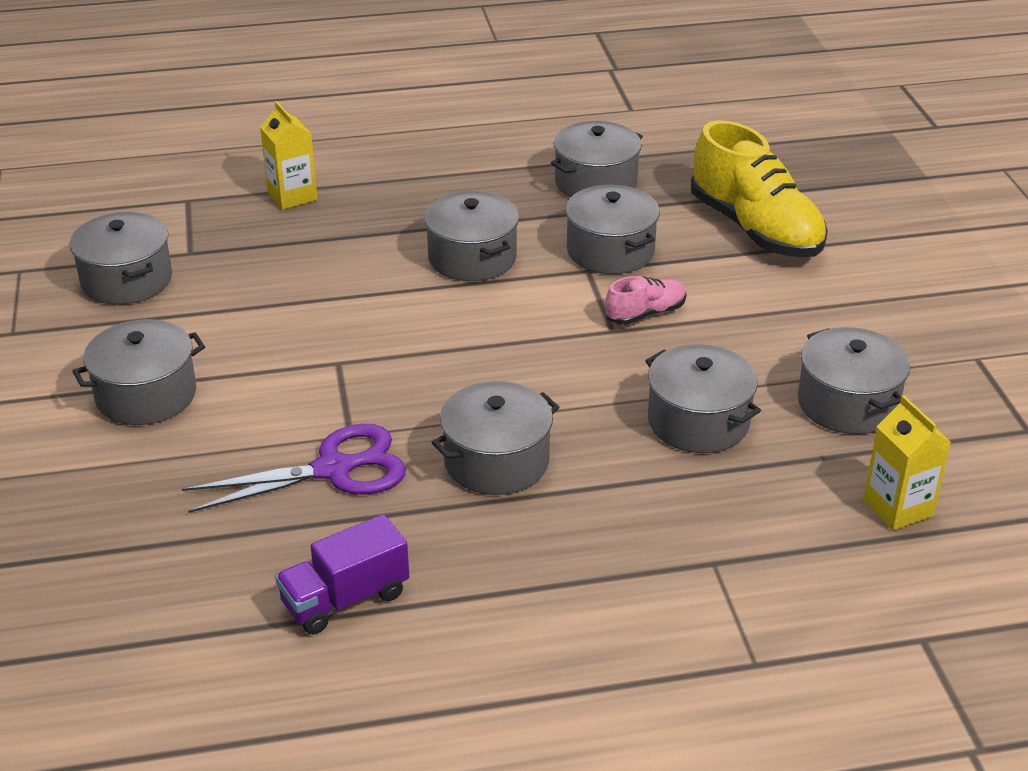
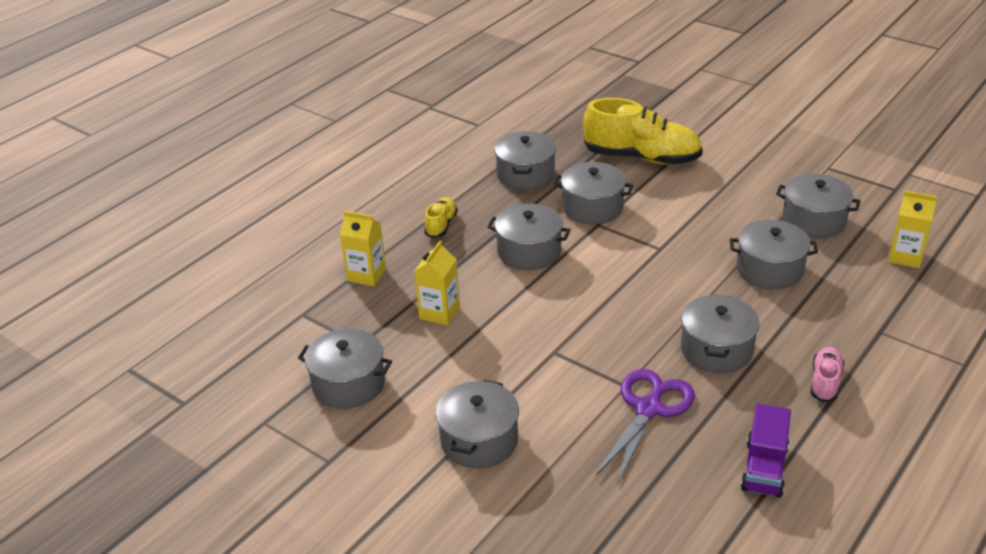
camera: 40 degrees left, 0 degrees up
(298, 265) = (439, 312): none -> yellow carton
(432, 187) = (441, 225): none -> yellow shoe
(645, 314) = (661, 230): pink shoe -> pink shoe (825, 382)

